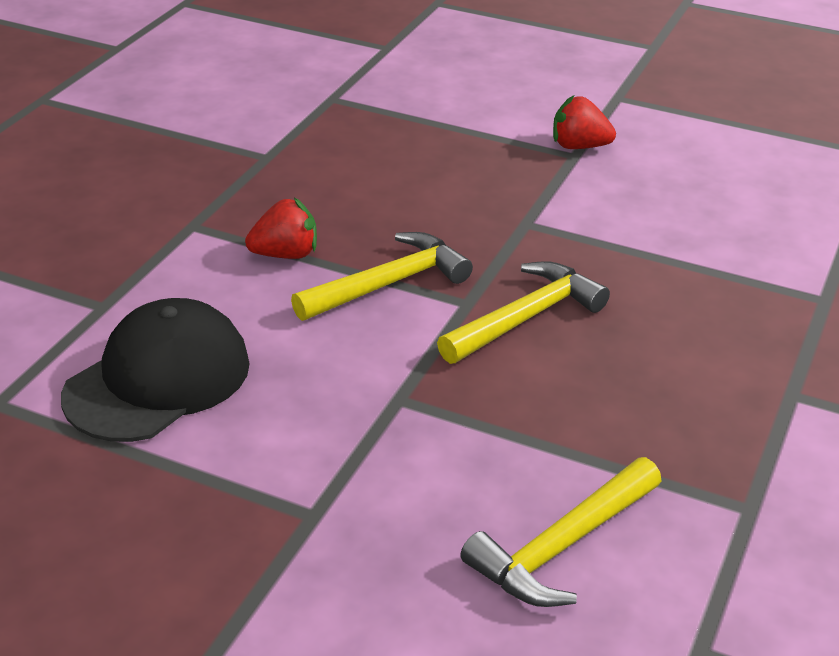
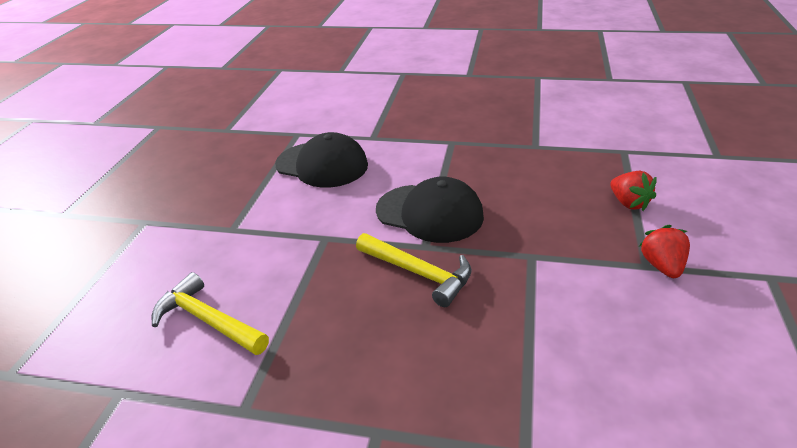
camera: 80 degrees right, 0 degrees up
(286, 254) = (440, 174): red strawberry -> red strawberry (629, 203)
(388, 284) = (429, 213): yellow hammer -> black cap

